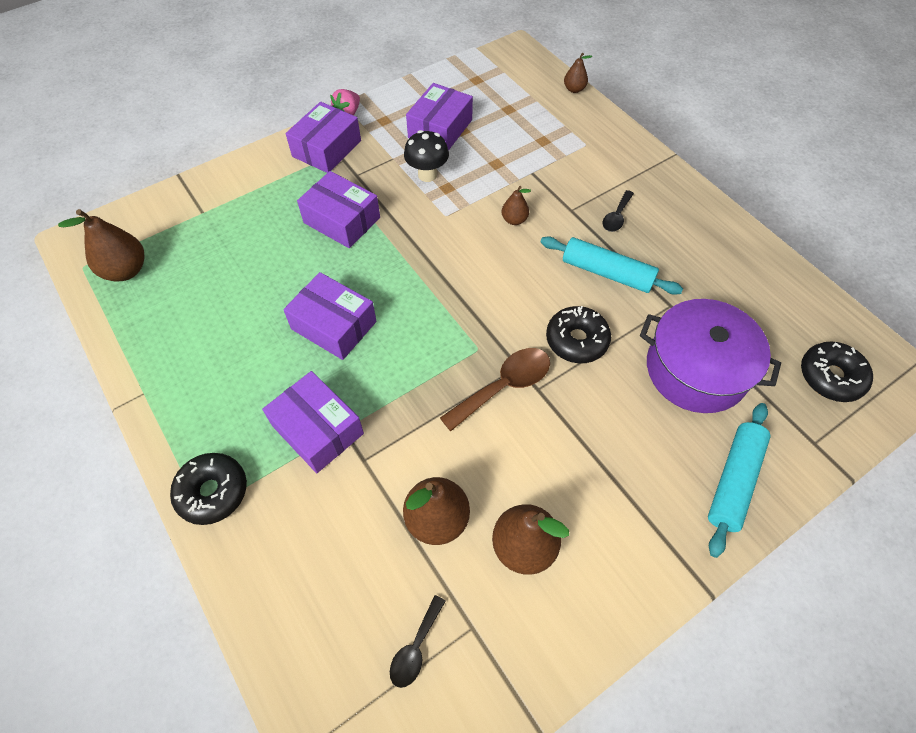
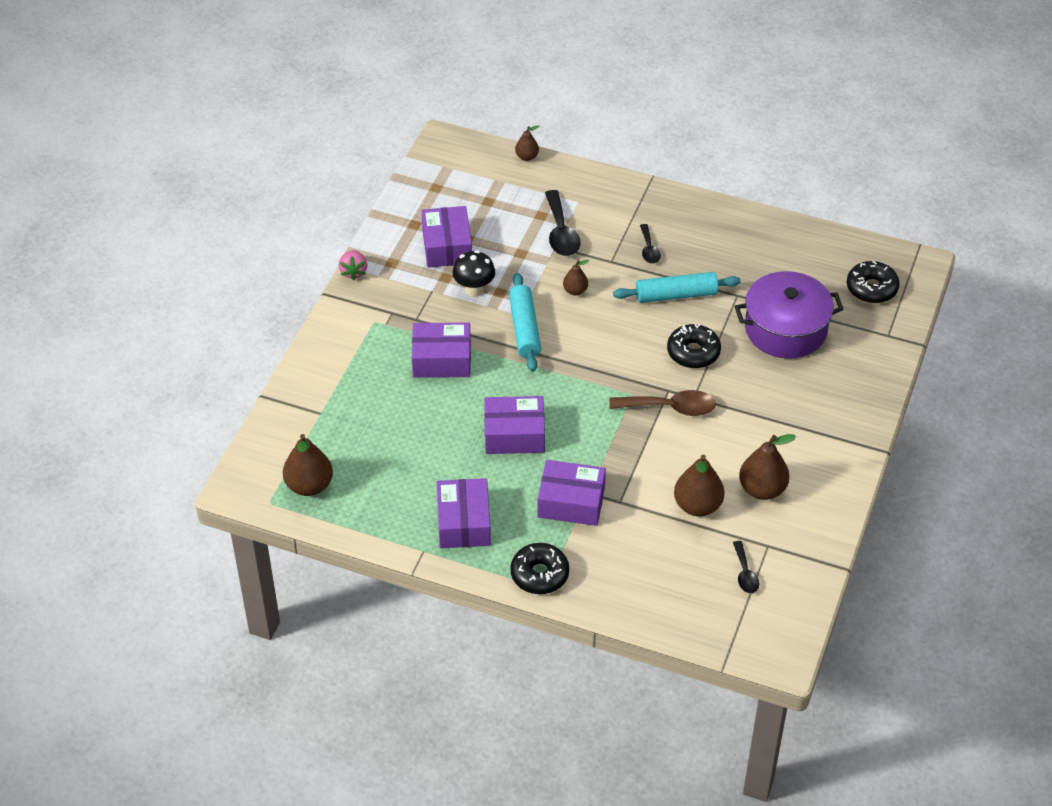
camera: 35 degrees left, 10 degrees down
(327, 148) = (368, 310): purple box -> purple box (463, 522)
(504, 386) = (670, 408): brown spoon -> brown spoon turned 75 degrees clockwise
(547, 163) = (561, 232): none -> black spoon
(734, 481) = (856, 384): turquoise rolling pin -> turquoise rolling pin (524, 329)

